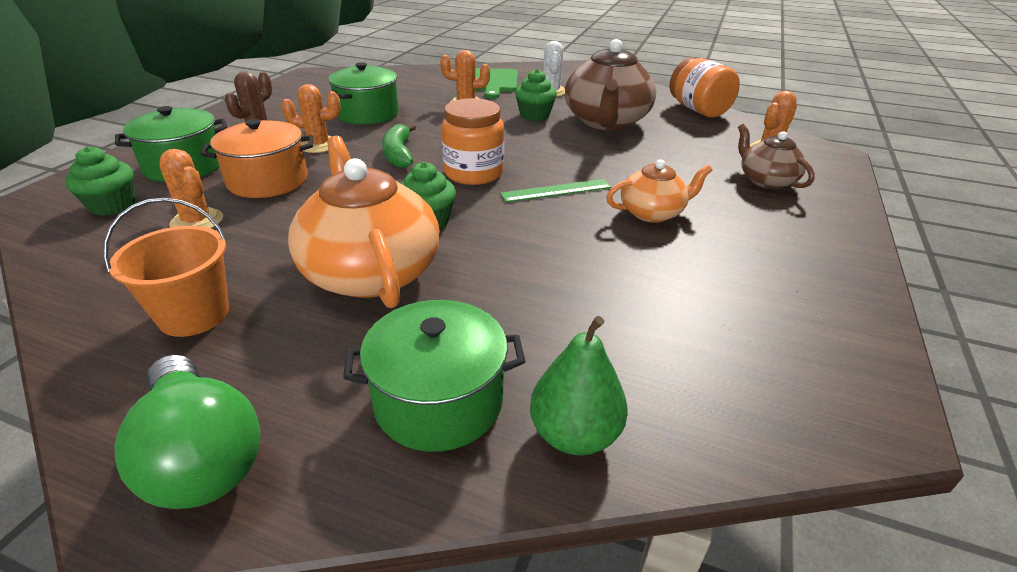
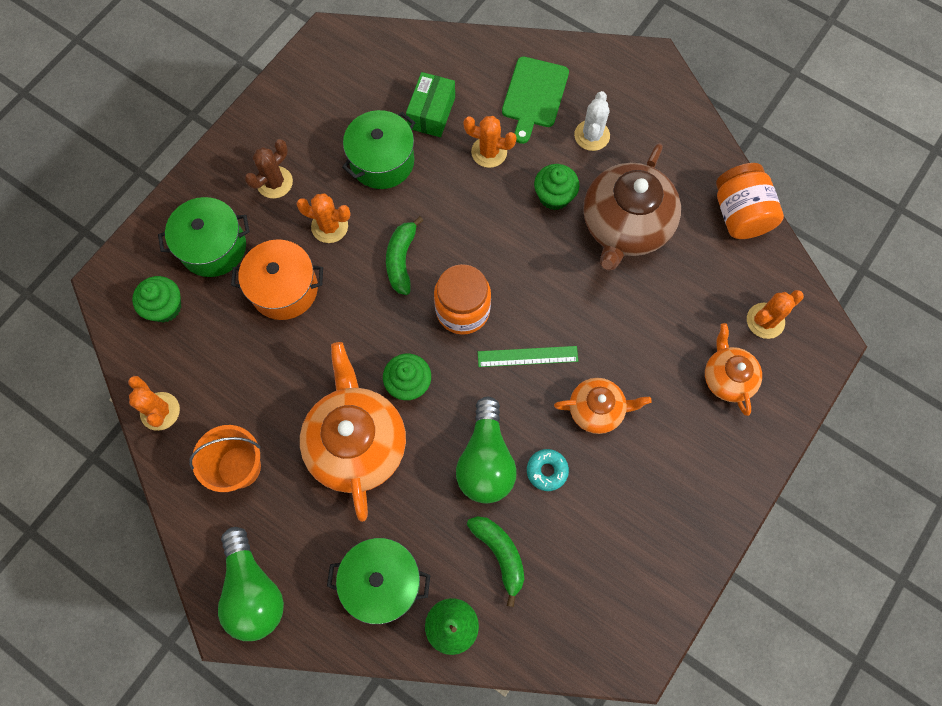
camera: 15 degrees right, 35 degrees up
(197, 221) = (231, 346): orange cactus -> orange cactus (160, 411)
(408, 93) = (431, 113): none -> green box
(546, 263) = (486, 461): none -> green light bulb
(607, 339) = (500, 554): none -> green banana
(625, 260) = (547, 471): none -> turquoise donut
(766, 180) = (727, 377): brown teapot -> orange teapot

